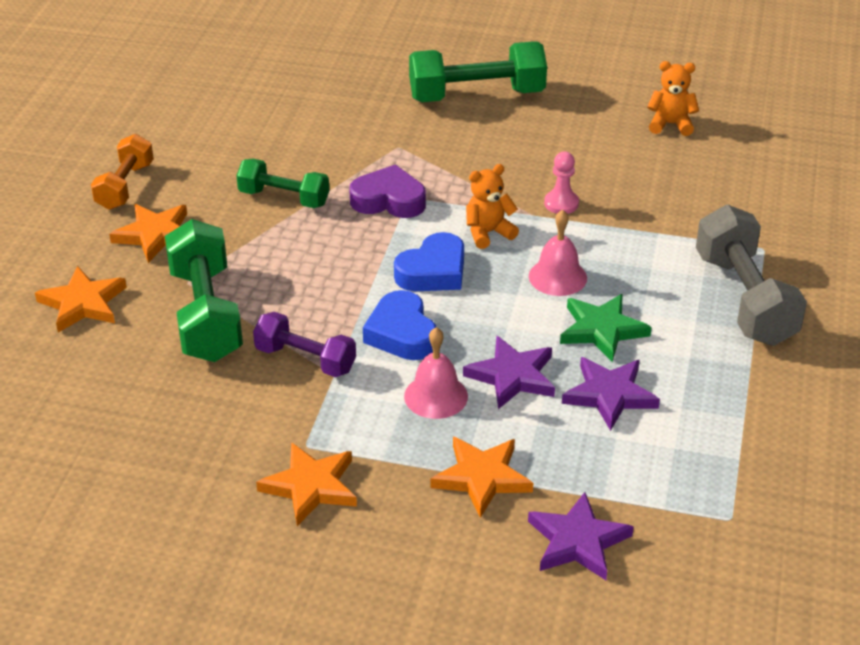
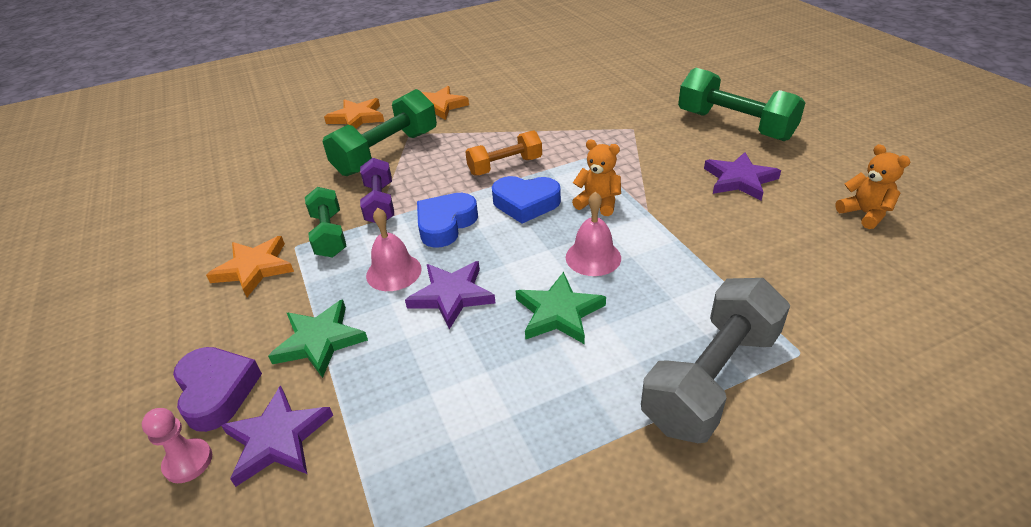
camera: 55 degrees right, 0 degrees up
(125, 186) = (468, 80): orange dumbbell -> orange dumbbell (505, 166)
(284, 198) = (524, 121): green dumbbell -> green dumbbell (329, 235)
(389, 200) = (574, 152): purple heart -> purple heart (217, 391)
(482, 478) = (320, 341): orange star -> green star
(561, 203) = (679, 215): pink pawn -> pink pawn (188, 462)
(609, 395) = (482, 360): purple star -> purple star (739, 180)

